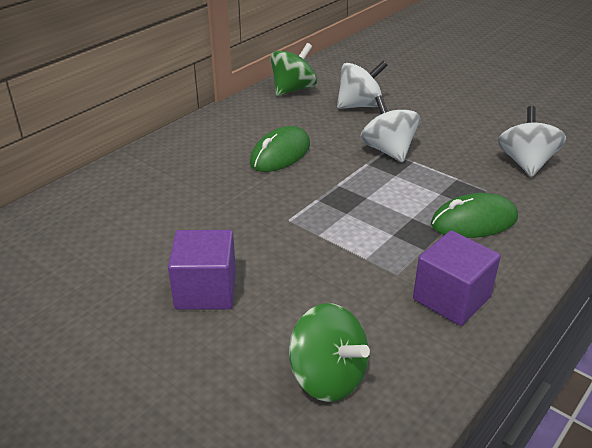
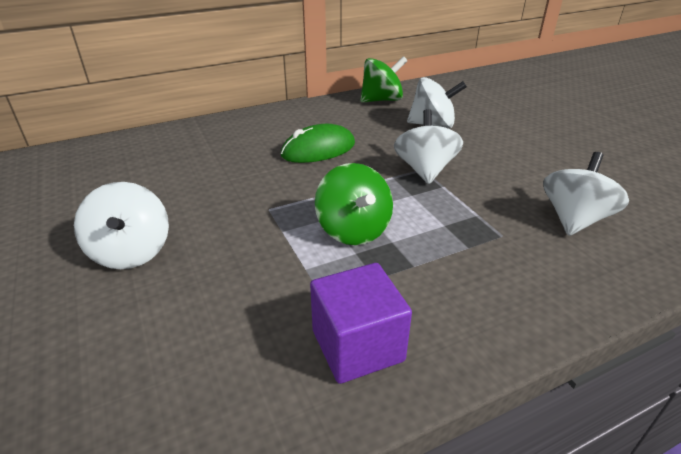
camera: 25 degrees right, 0 degrees up
(206, 290) = (131, 252): purple cube -> white spinning top
(328, 377) = (144, 385): green spinning top -> green spinning top (353, 230)
(474, 221) = (458, 265): green mouse -> none

